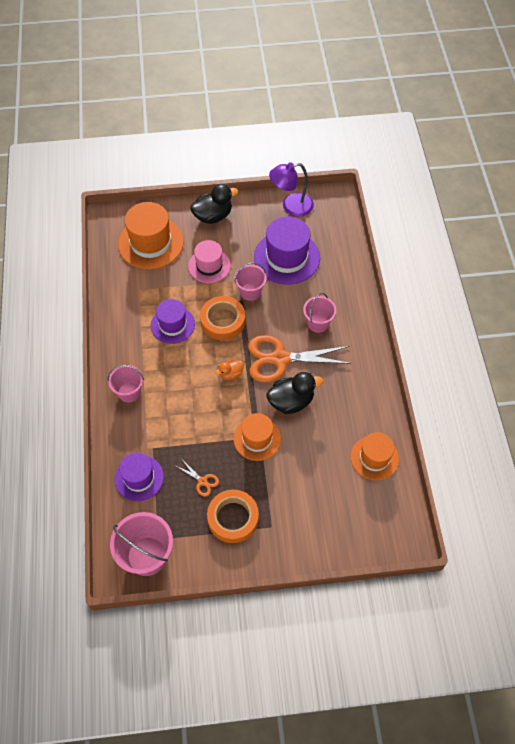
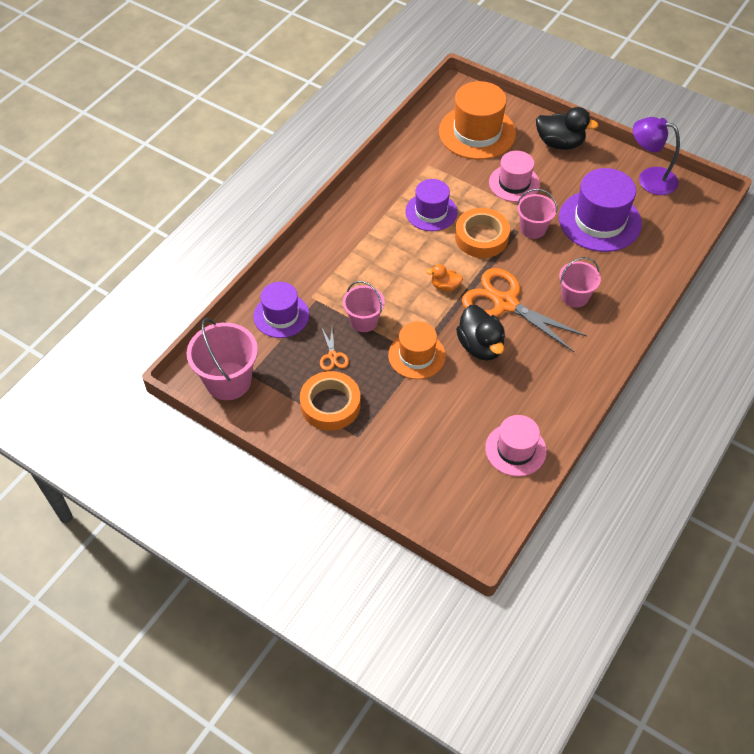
camera: 40 degrees right, 5 degrees down
(129, 392) = (339, 242): pink bucket -> pink bucket (364, 321)
(291, 401) = (480, 346): black duck -> black duck turned 45 degrees clockwise
(374, 458) = (515, 449): orange hat -> pink hat

